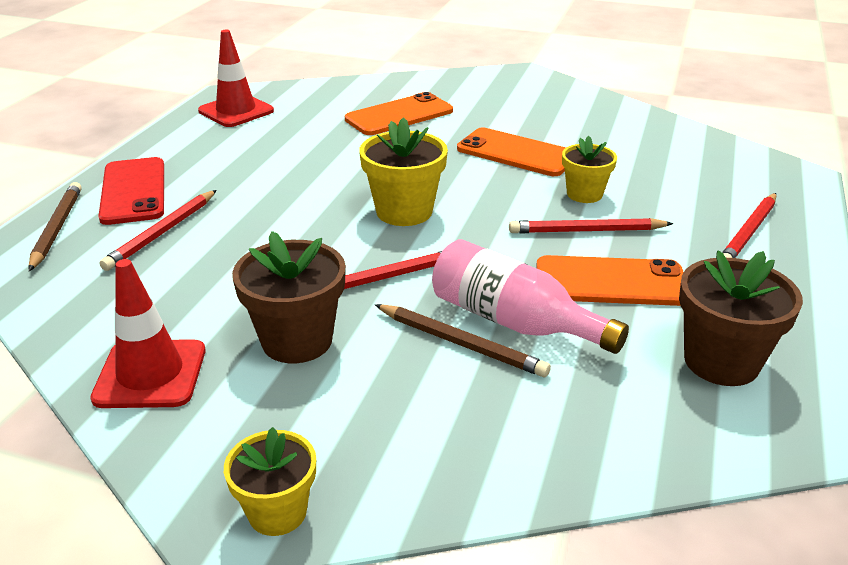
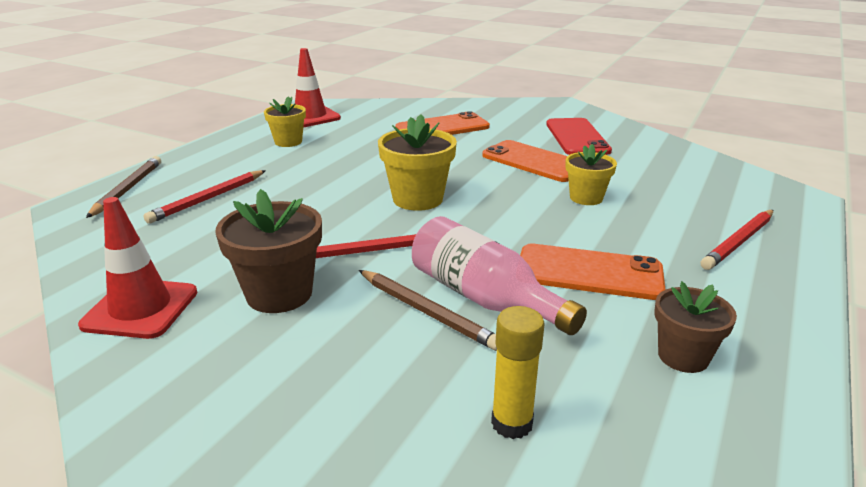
camera: 10 degrees right, 5 degrees down
(134, 191) = (201, 167): red phone -> red phone (577, 137)
(277, 512) = (190, 446): yellow flower pot -> yellow flower pot (288, 142)
(581, 448) = (512, 423): none -> yellow glue stick
(586, 231) = (578, 227): red pencil -> none
(721, 362) = (683, 356): brown flower pot -> brown flower pot, size x0.65

